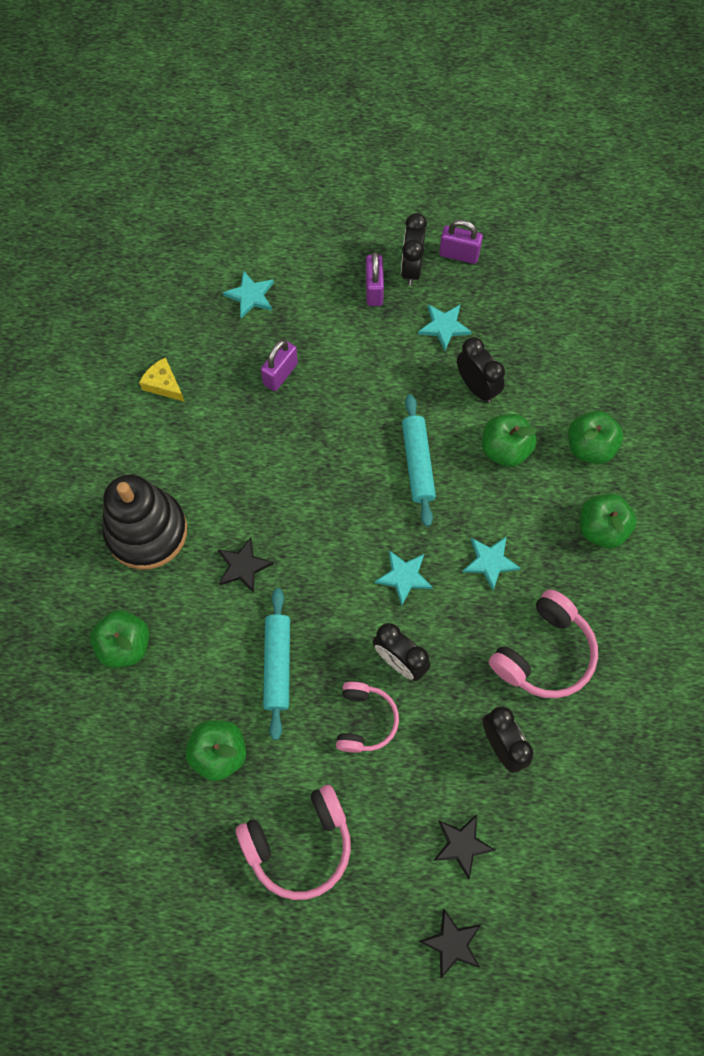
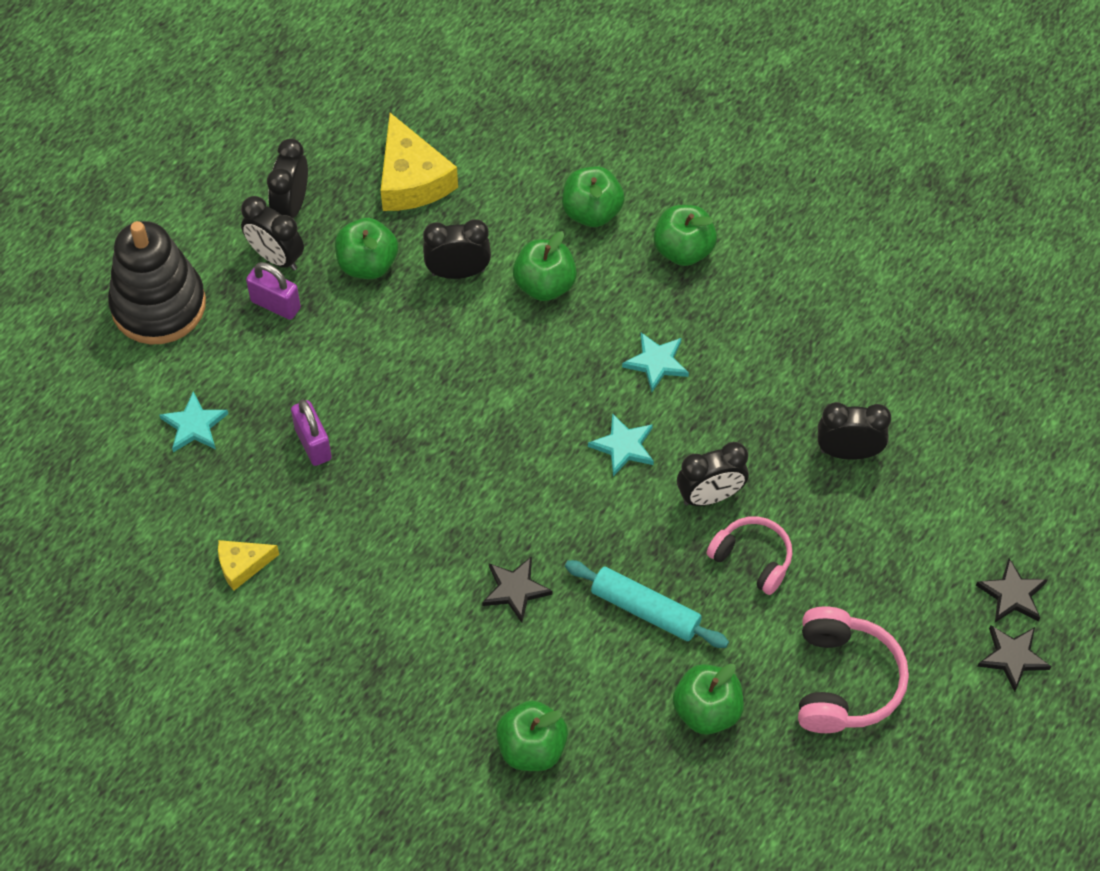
camera: 60 degrees left, 10 degrees down
(146, 531) = (412, 666): black stacking toy -> black stacking toy (158, 305)
(417, 463) = (507, 370): turquoise rolling pin -> none
(444, 327) = (367, 264): turquoise star -> green apple
(459, 254) = (291, 206): purple padlock -> black clock
(462, 844) = (924, 537): black star -> black star (1012, 657)
(533, 315) = (412, 179): none -> yellow cheese
(544, 653) = (779, 367): pink headphones -> none

